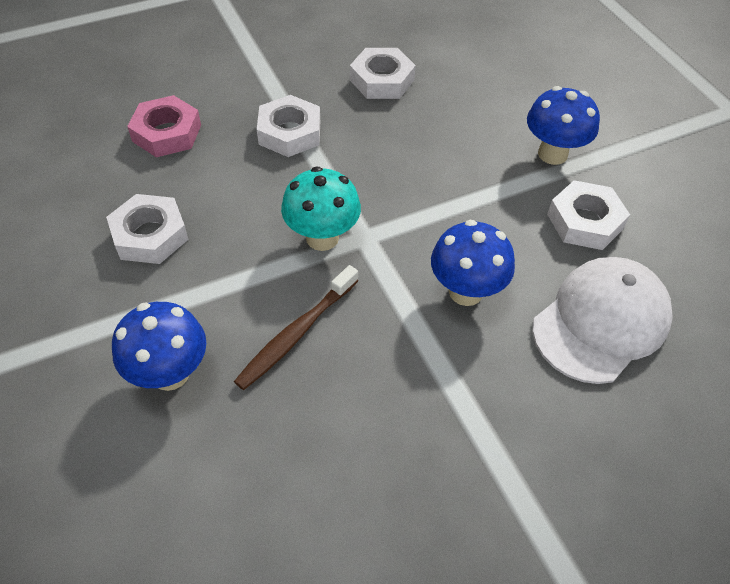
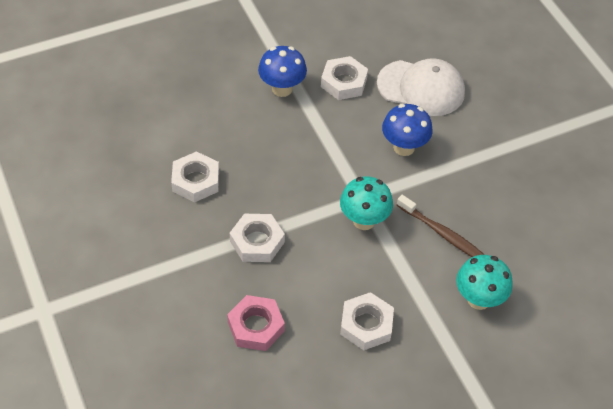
camera: 90 degrees left, 0 degrees up
(170, 373) = (478, 299): blue mushroom -> turquoise mushroom
(601, 322) = (421, 88): white cap -> white cap turned 150 degrees clockwise

